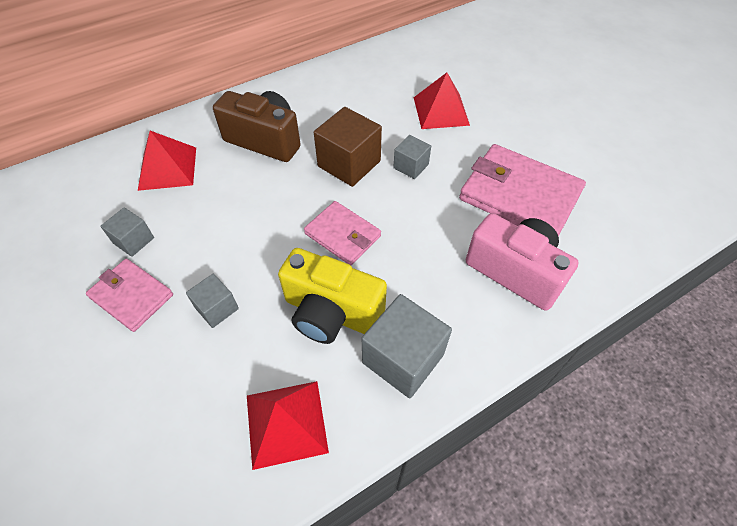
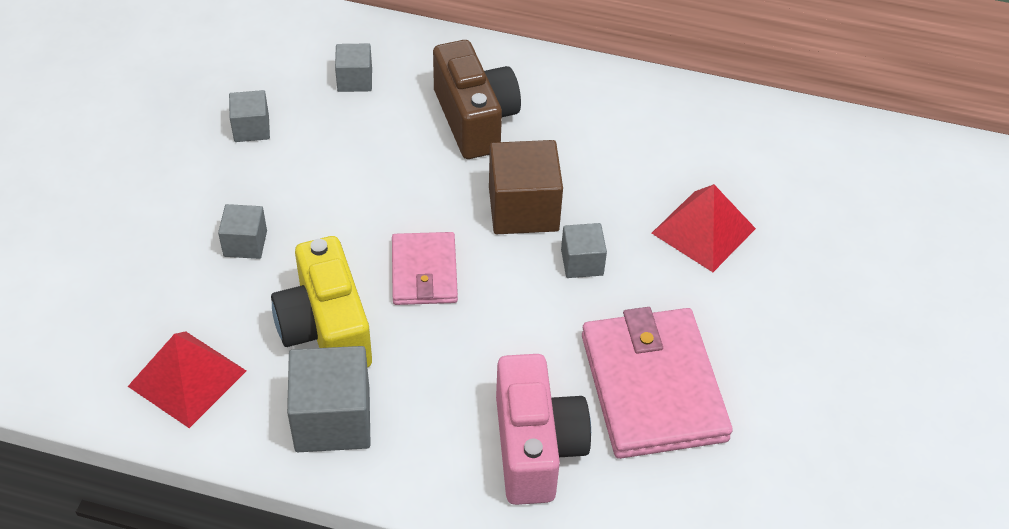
camera: 45 degrees right, 5 degrees down
(131, 296) = (197, 177): pink wallet -> none
(168, 168) = (355, 80): red pyramid -> grey cube

